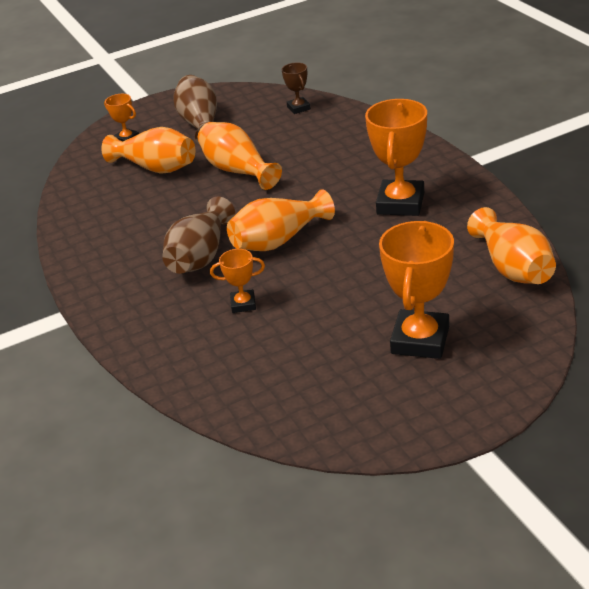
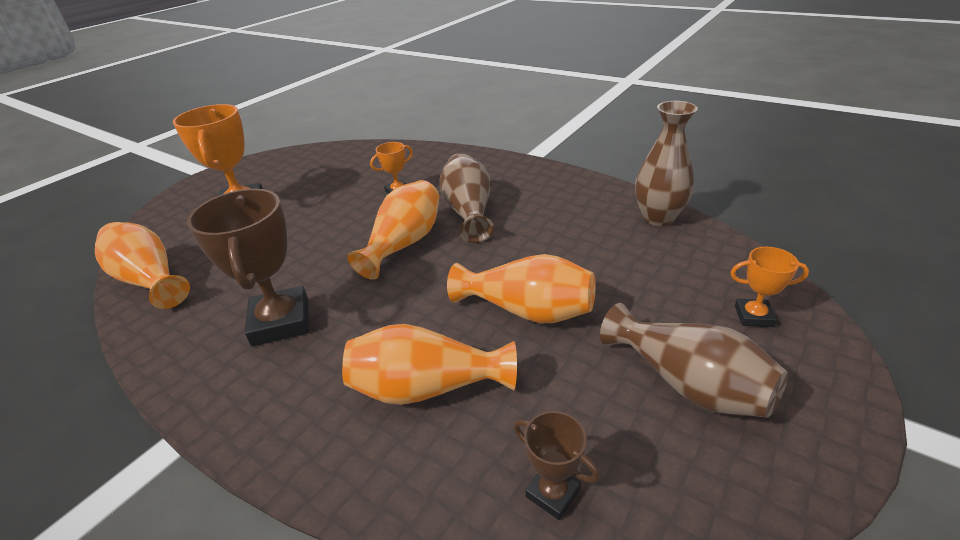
camera: 150 degrees right, 0 degrees up
(75, 206) = (658, 218): none -> brown vase
(156, 168) = (639, 284): orange vase -> orange vase (427, 387)
(400, 203) = (281, 322): orange trophy -> brown trophy

